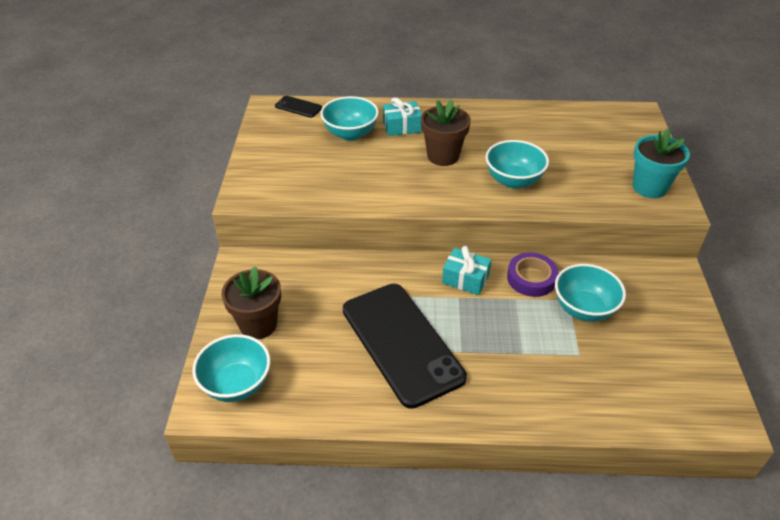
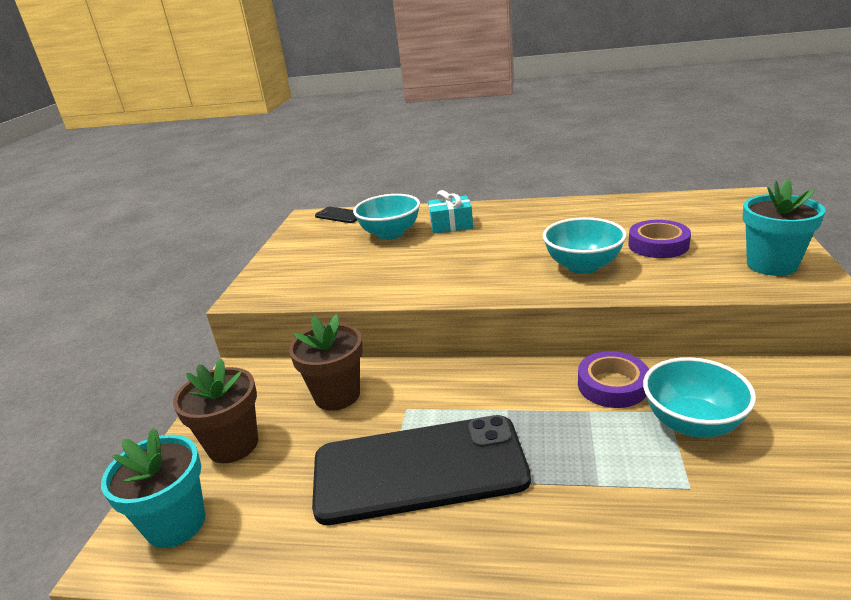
camera: 10 degrees right, 15 degrees down
(237, 384) = (176, 523): turquoise bowl -> turquoise flower pot
(401, 343) = (419, 469): black phone -> black phone turned 75 degrees counterclockwise
(443, 156) = (495, 247): brown flower pot -> brown flower pot (337, 395)
(465, 279) = (519, 387): turquoise gift -> none
(570, 162) = (658, 245): none -> purple tape

